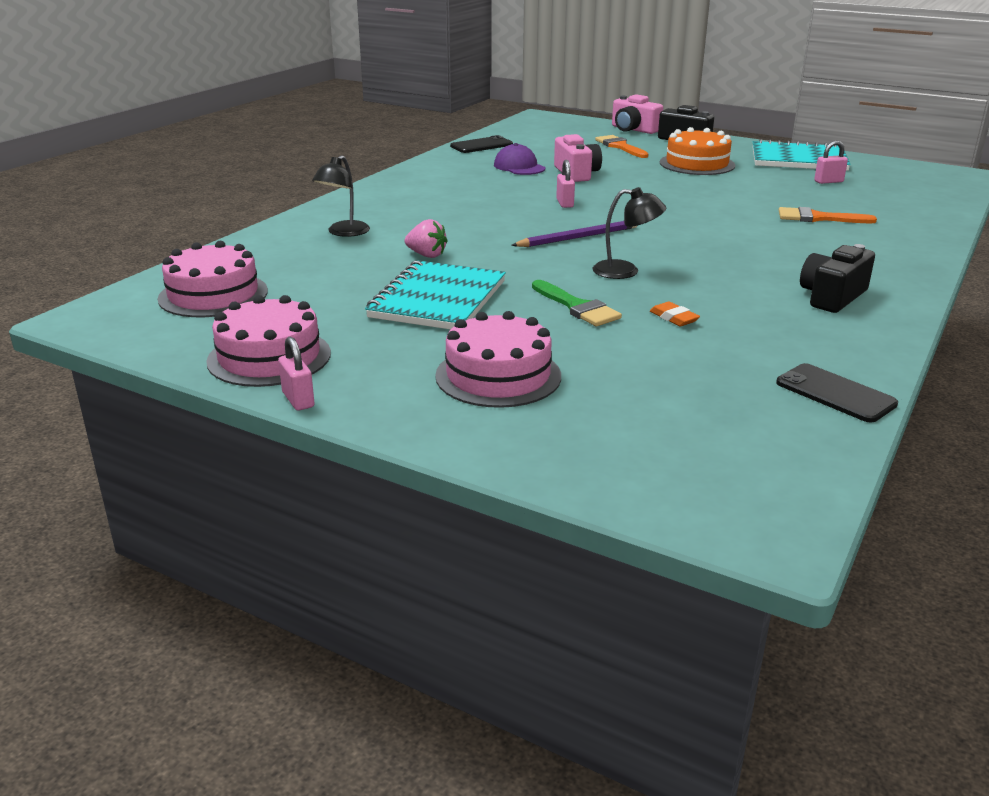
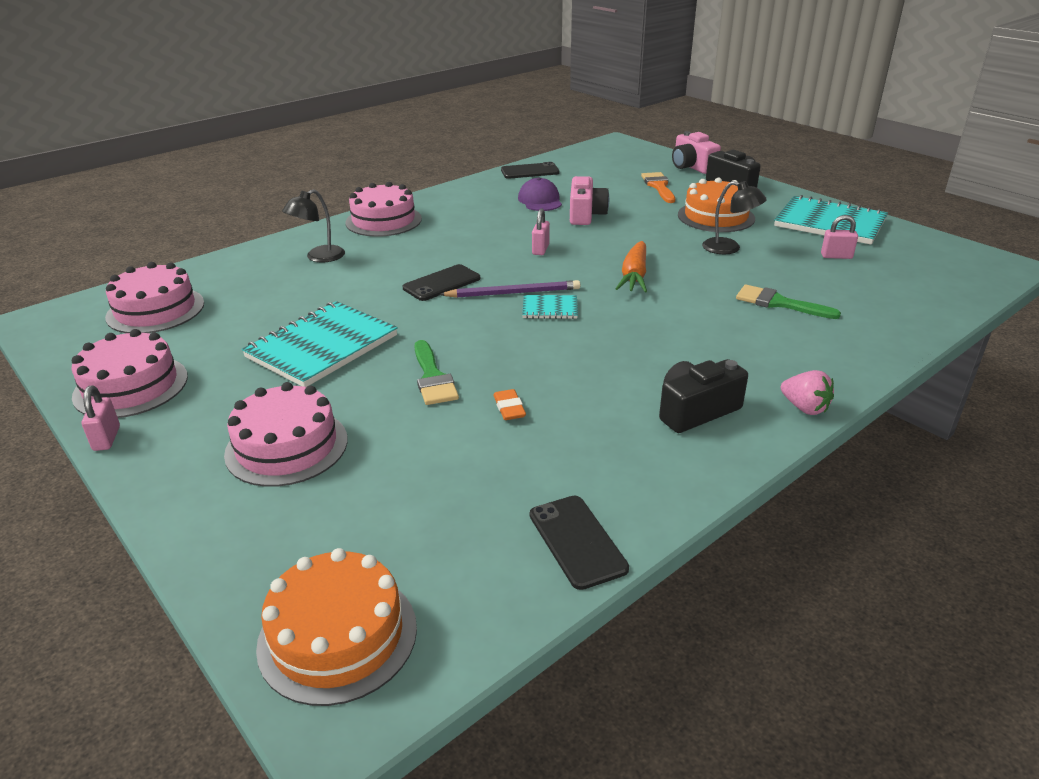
camera: 20 degrees right, 5 degrees up
(377, 197) = (383, 221): none -> pink cake
(426, 255) = (361, 293): pink strawberry -> pink strawberry (804, 408)
(499, 238) = (441, 283): none -> black phone
(625, 271) = (519, 341): black lamp -> black lamp (729, 248)
(626, 245) = (550, 309): none -> turquoise notebook
(674, 213) = (634, 276): none -> orange carrot
(711, 489) = (337, 636): none -> orange cake
(818, 218) = (779, 303): orange brush -> green brush

